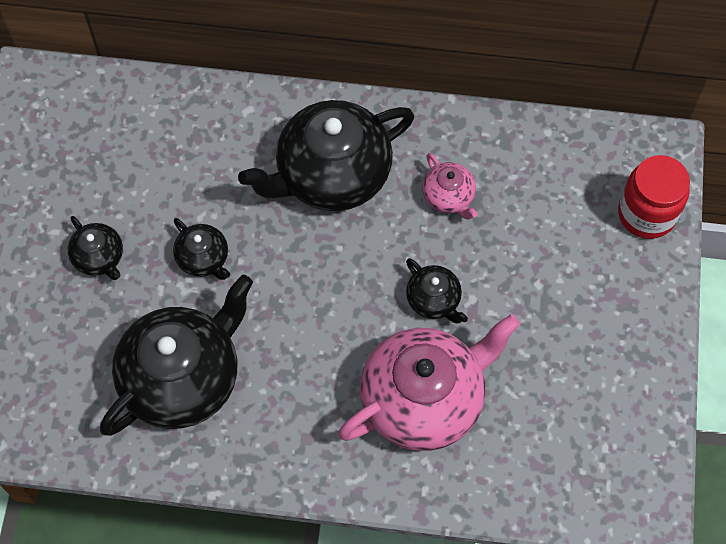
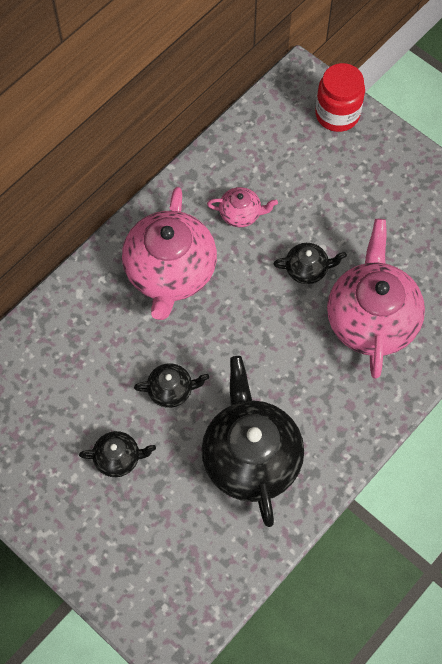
camera: 55 degrees left, 0 degrees up
(331, 174) = (170, 272): black teapot -> pink teapot

